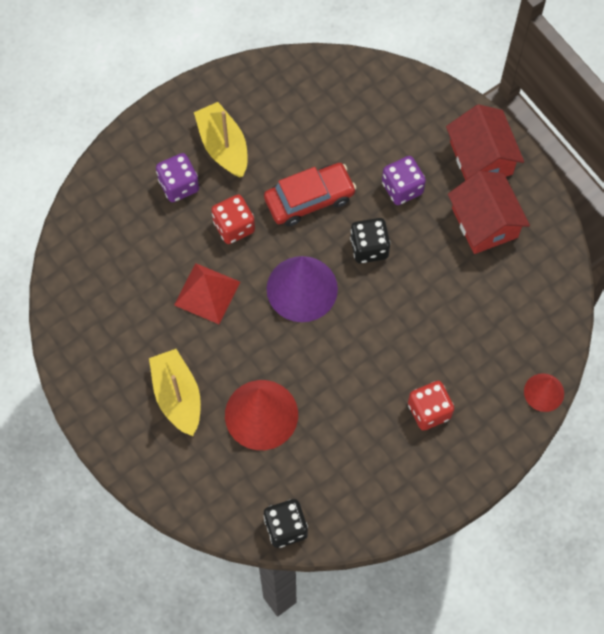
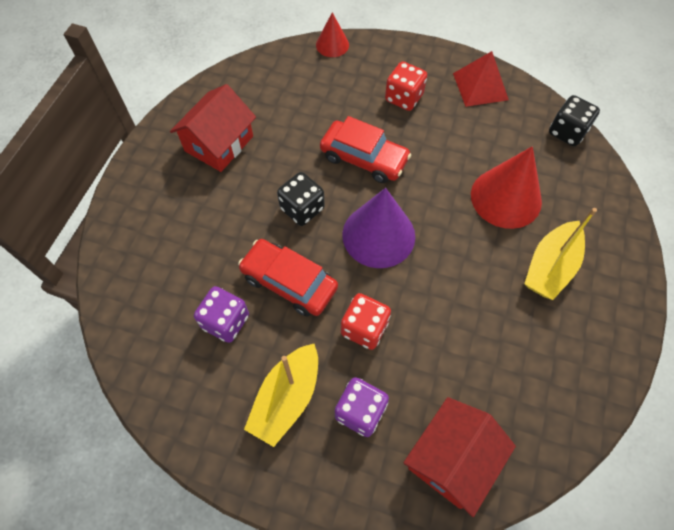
camera: 125 degrees left, 5 degrees down
(207, 293) = (445, 307): red pyramid -> red pyramid (480, 86)
(385, 328) = (364, 158): none -> red car
(402, 188) = (226, 217): purple dice -> purple dice (226, 321)
(481, 158) = (157, 177): red house -> red house (452, 459)

